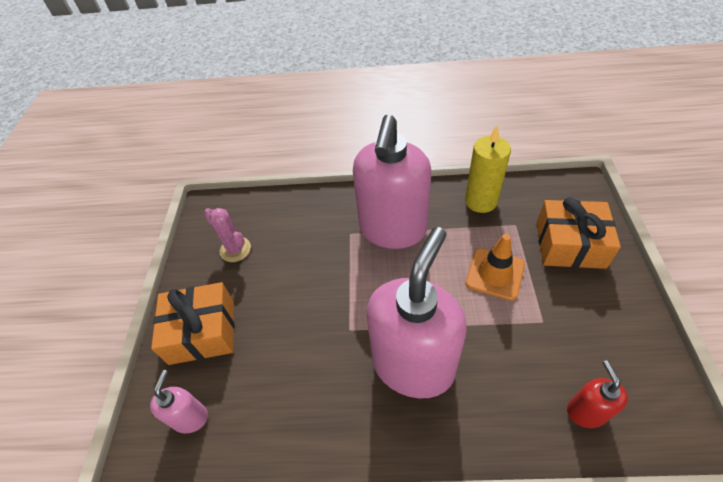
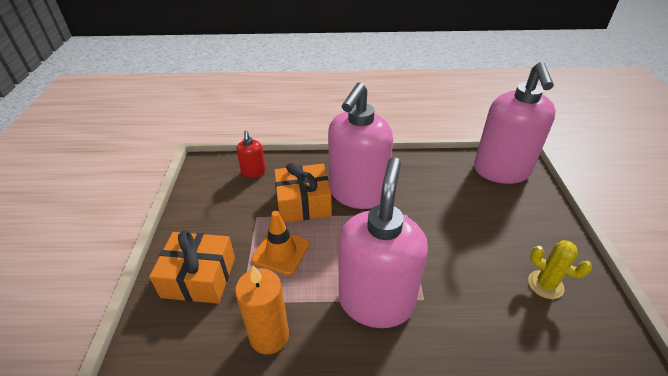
camera: 175 degrees right, 10 degrees down
(190, 417) = (501, 171): pink soap dispenser -> pink soap dispenser, size x2.27
(202, 331) = (527, 215): orange gift -> orange gift (303, 203)
(235, 249) = (545, 284): pink cactus -> yellow cactus
(481, 201) = (269, 336): yellow candle -> orange candle

